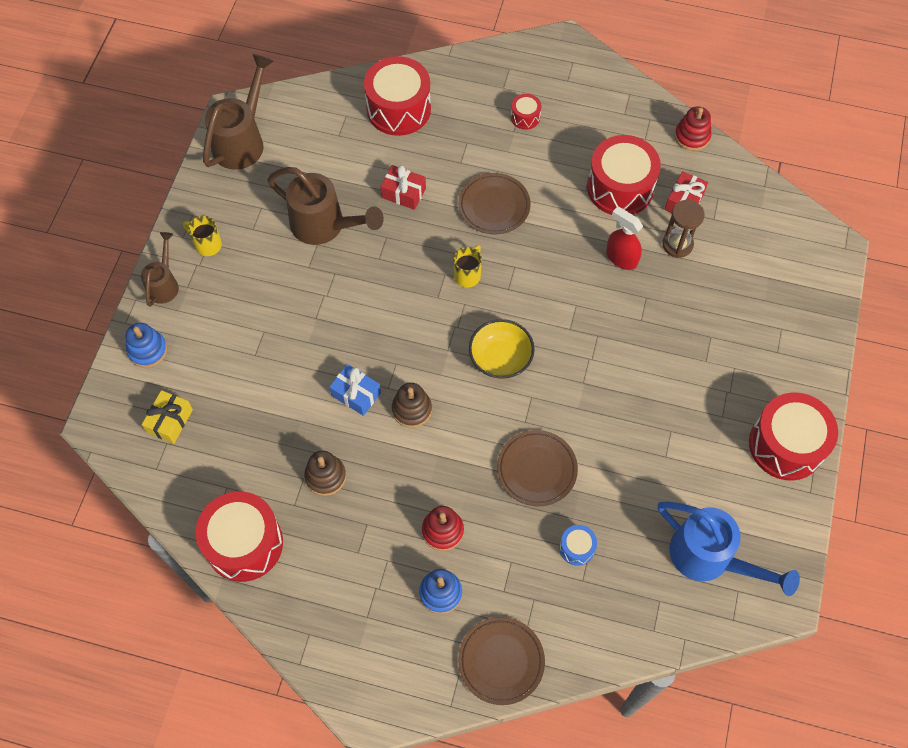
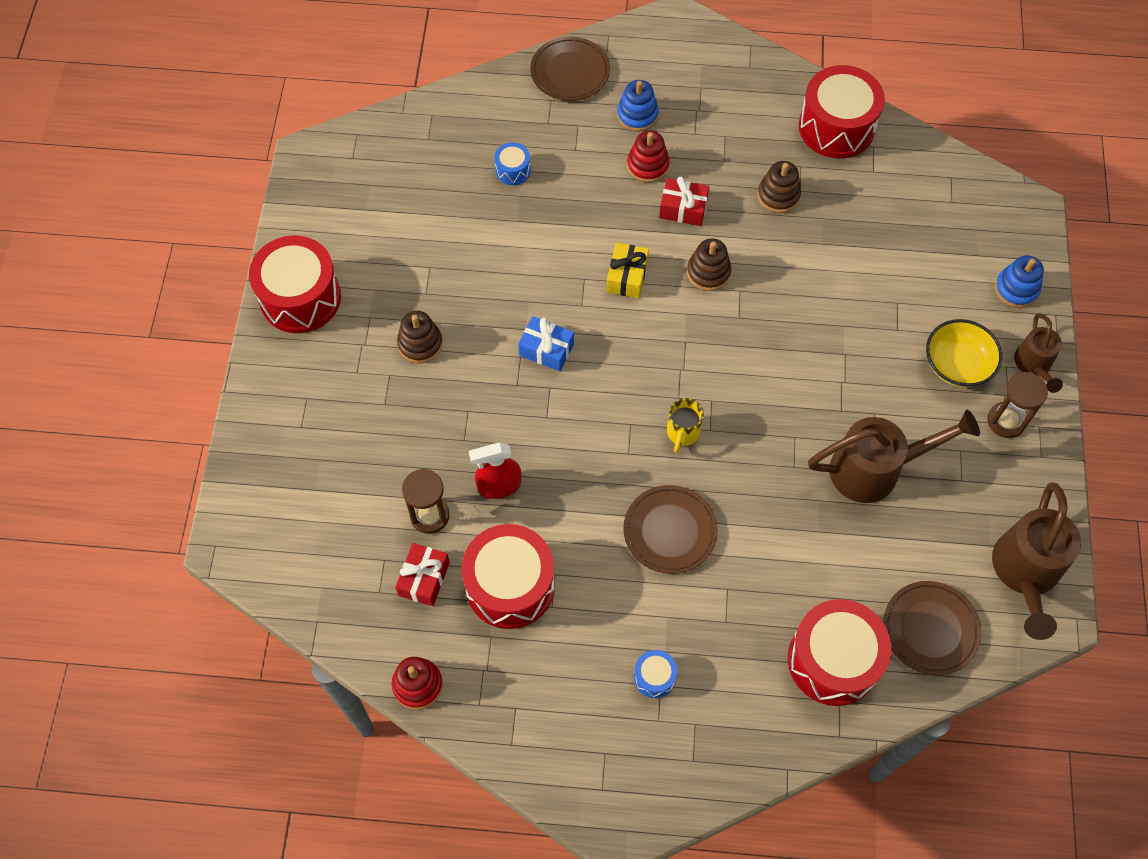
camera: 170 degrees right, 0 degrees up
(170, 421) = (958, 222): yellow gift -> yellow gift (627, 277)
(207, 245) = (1006, 421): yellow mug -> brown hourglass
(324, 225) = (875, 469): brown watering can -> brown watering can turned 150 degrees clockwise
(356, 394) = (772, 278): blue gift -> blue gift (546, 350)
(403, 193) = (789, 531): red gift -> red gift (683, 209)
(500, 358) = (623, 341): yellow bowl -> yellow bowl (957, 364)
(525, 117) = (654, 677): red drum -> blue drum
(537, 469) = (564, 234): brown plate -> brown plate (930, 629)
(621, 258) = (499, 486): red spray bottle -> red spray bottle turned 135 degrees clockwise
(678, 384) = (420, 344): none -> brown stacking toy
(709, 557) = (381, 181): blue watering can -> none

